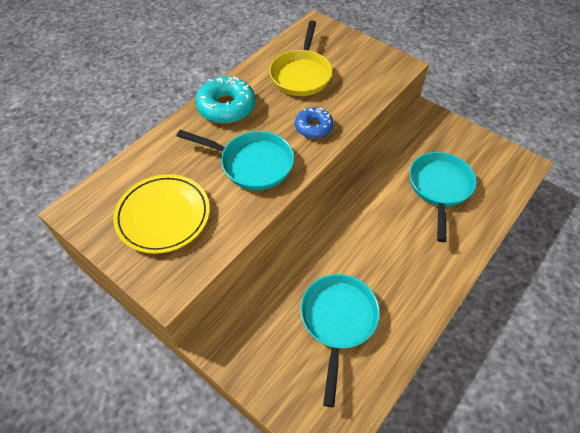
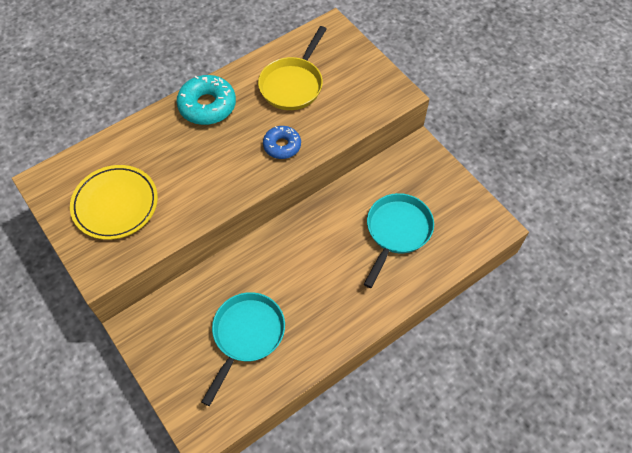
camera: 15 degrees right, 5 degrees up
(252, 164) = (210, 171): turquoise pan -> none

